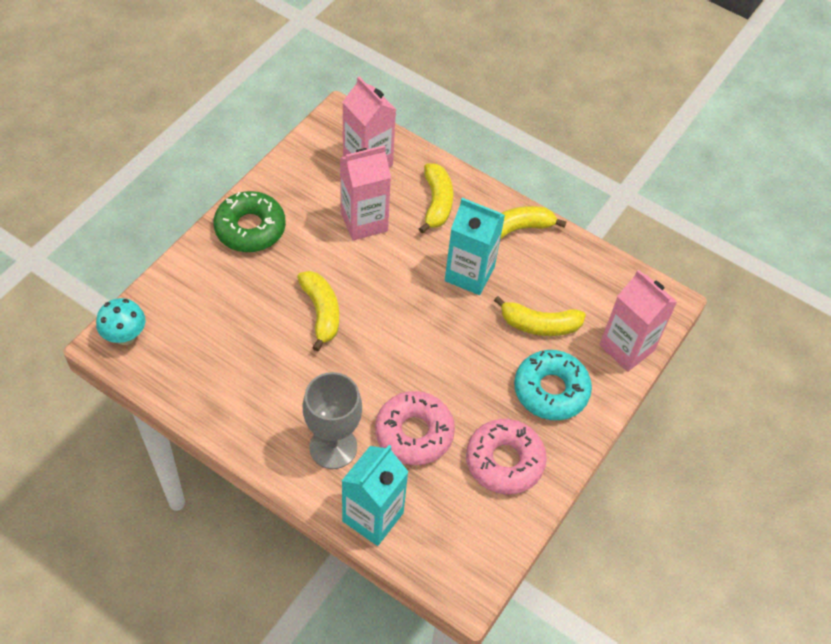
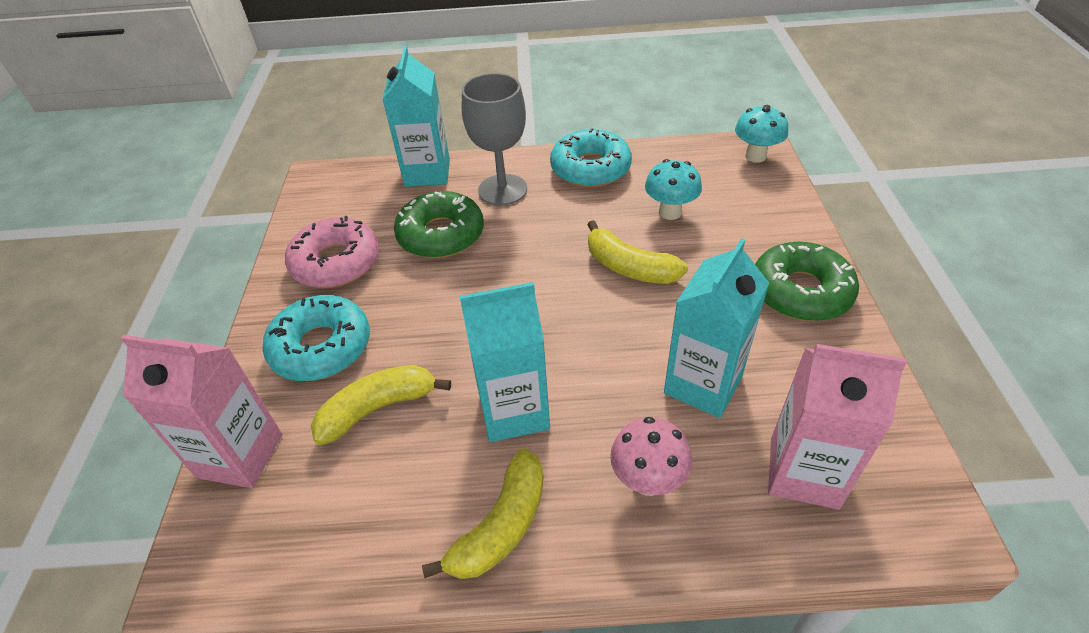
camera: 150 degrees right, 10 degrees down
(246, 334) = (670, 212): none -> turquoise mushroom
(248, 418) = (590, 168): none -> turquoise donut
(364, 221) = (703, 384): pink carton -> turquoise carton
(414, 433) = (441, 235): pink donut -> green donut
(437, 203) = (648, 480): yellow banana -> pink mushroom

